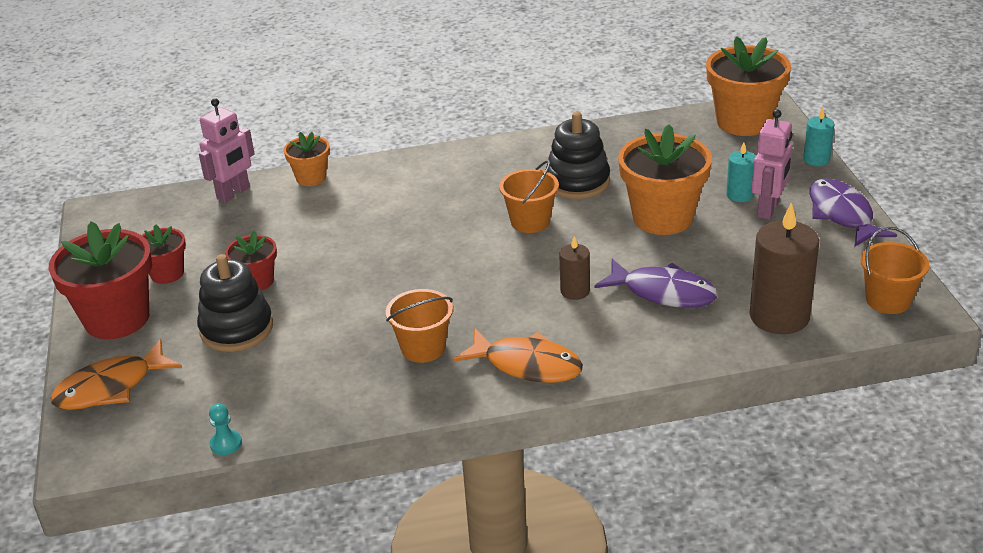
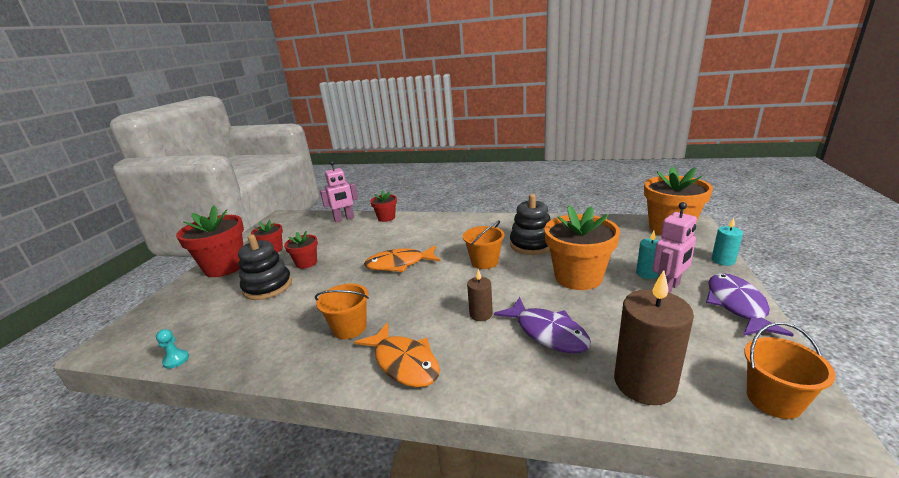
camera: 25 degrees right, 10 degrees down
(110, 387) = (174, 303): orange fish -> orange fish (399, 264)
(311, 178) = (386, 218): orange flower pot -> red flower pot

